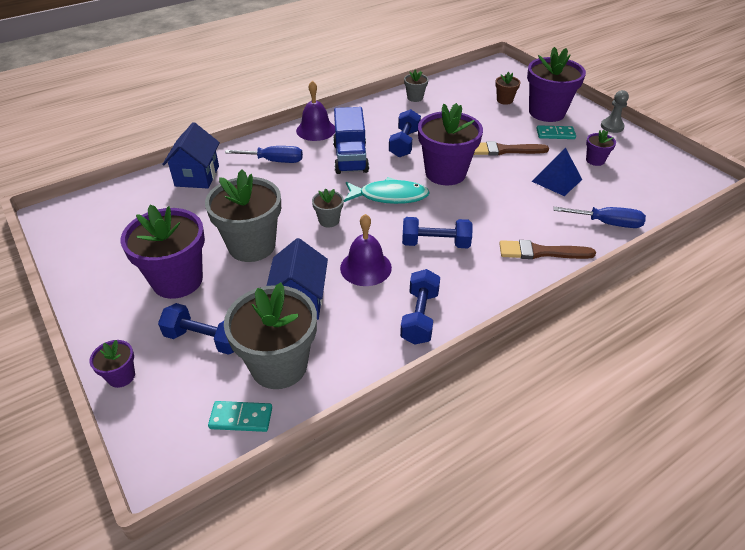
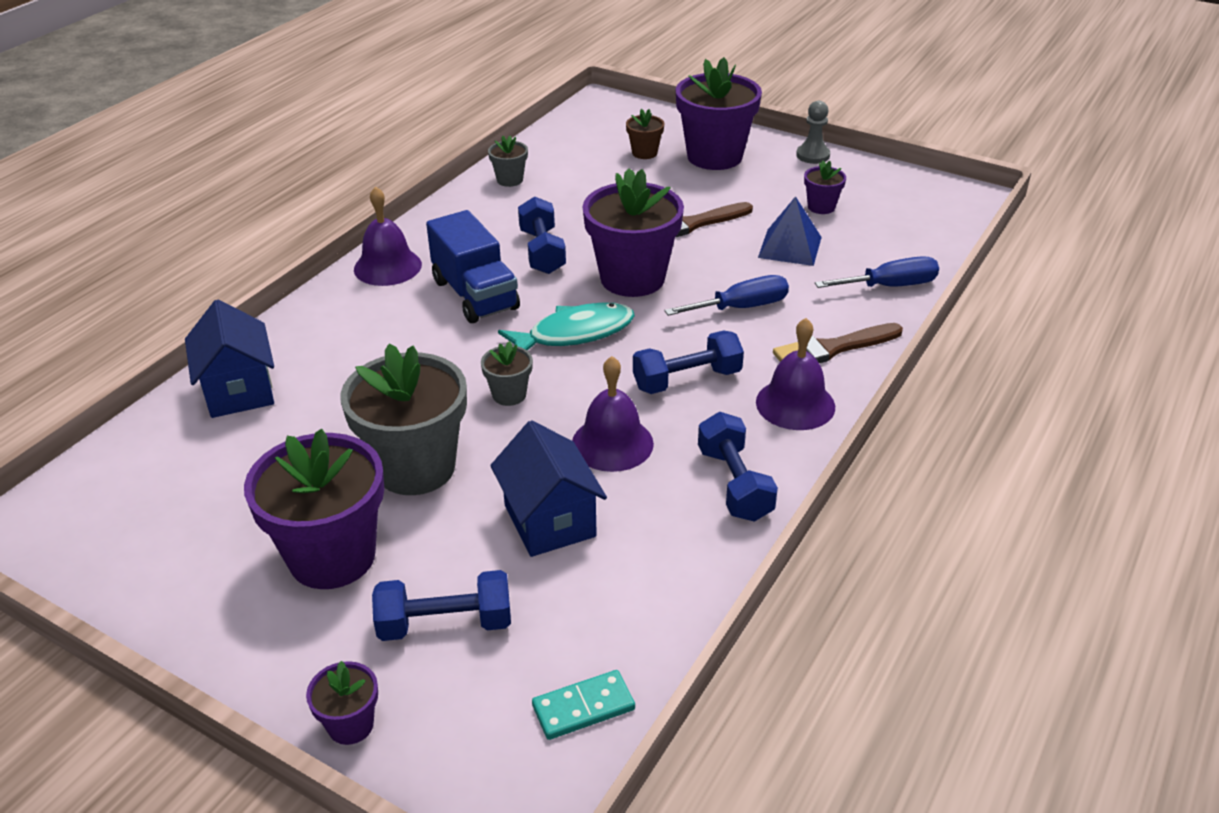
camera: 25 degrees left, 5 degrees down
(274, 161) = (355, 332): blue screwdriver -> blue screwdriver (741, 307)
(279, 365) = (585, 618): grey flower pot -> none
(492, 280) = (795, 404): none -> purple bell
(555, 134) = (746, 184): turquoise domino -> none

